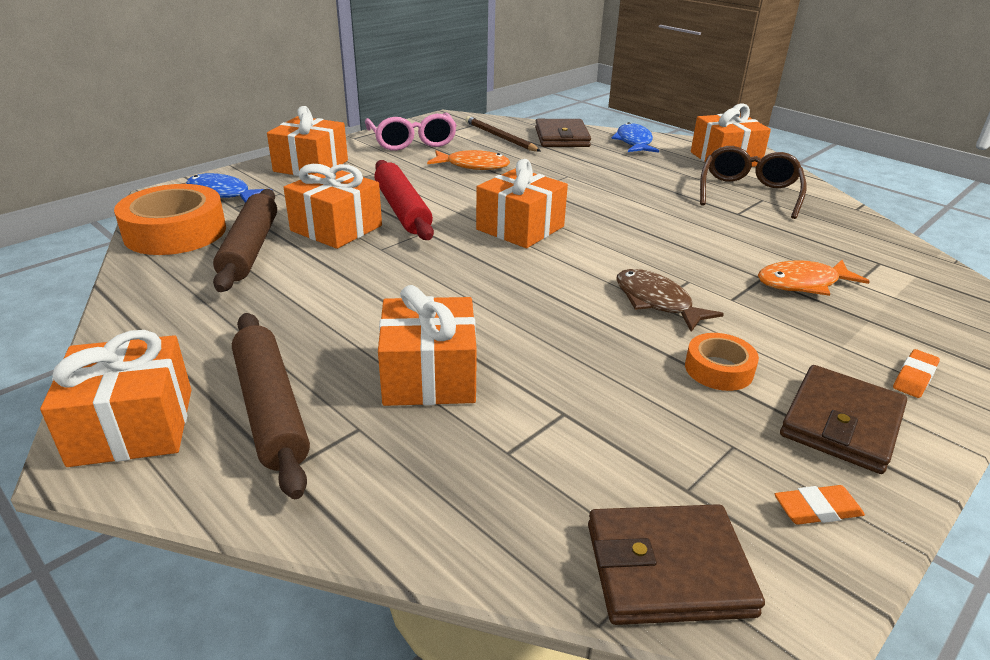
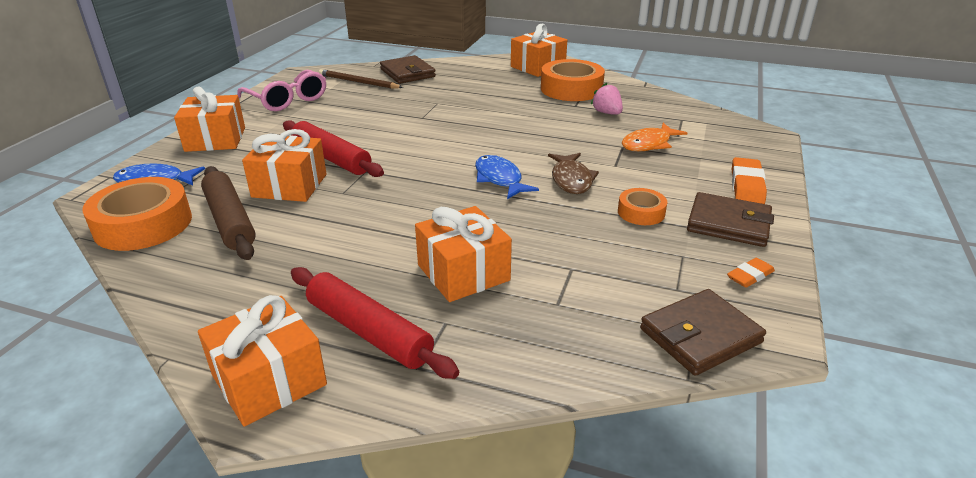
camera: 25 degrees left, 0 degrees up
(271, 409) = (369, 331): brown rolling pin -> red rolling pin
(473, 166) = (357, 110): orange fish -> none
(520, 228) = (436, 151): orange gift -> none
(634, 142) = (465, 67): blue fish -> blue fish (499, 179)
(656, 302) = (571, 180): brown fish -> brown fish turned 120 degrees counterclockwise
(748, 192) = (571, 89): brown glasses -> orange tape
(774, 231) = (607, 113): none -> pink strawberry
(841, 423) = (728, 224): brown wallet -> brown wallet turned 75 degrees counterclockwise
(914, 377) = (747, 185): orange eraser -> orange eraser, size x1.65

